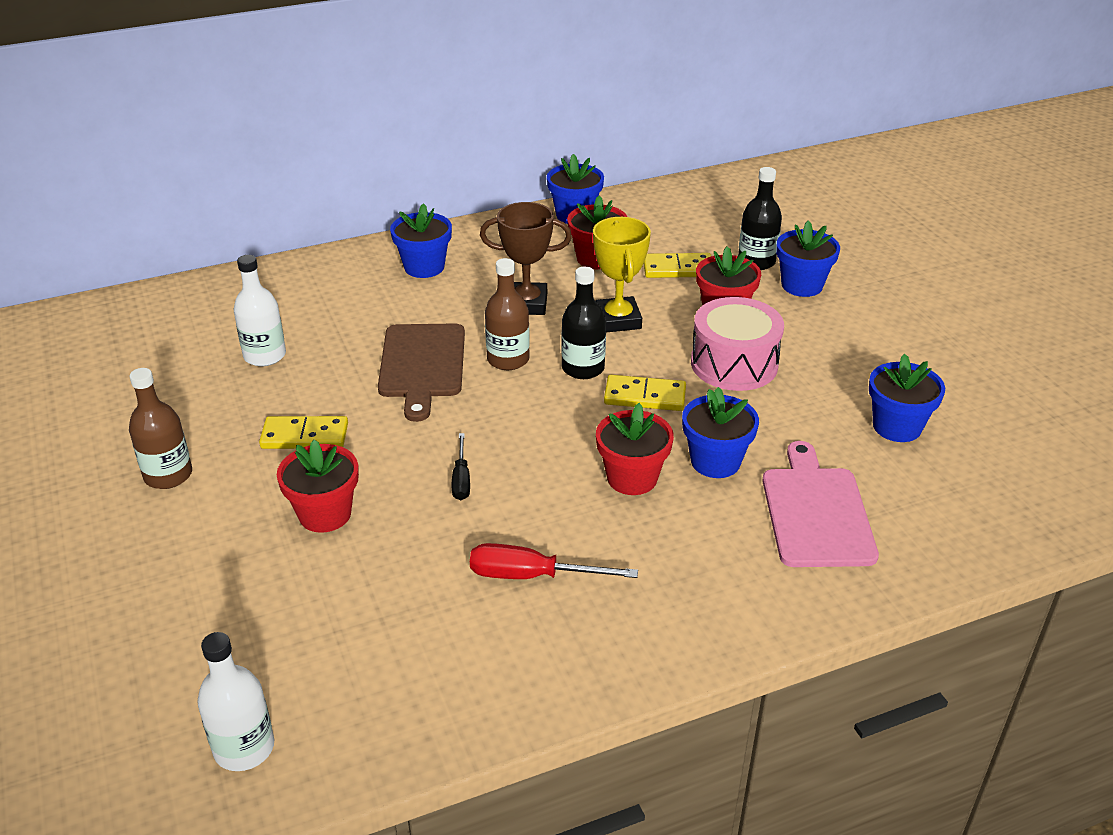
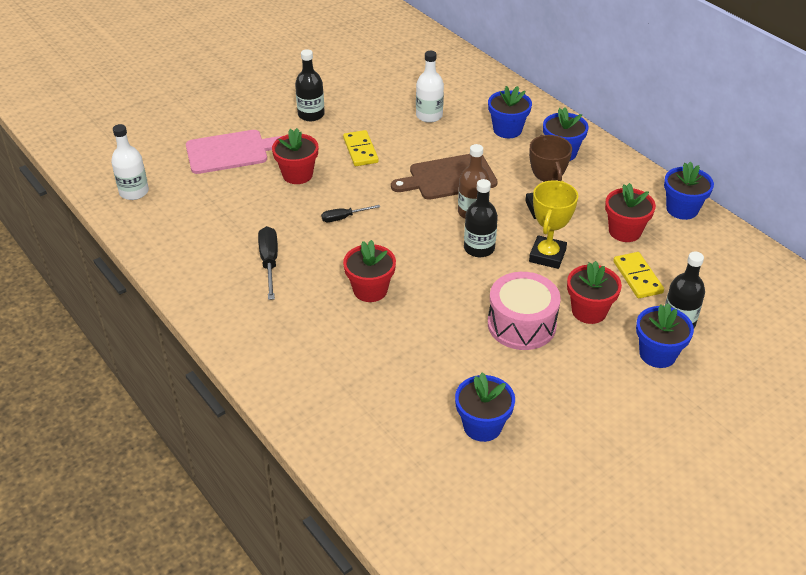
camera: 75 degrees right, 5 degrees up
(168, 475) = (311, 114): brown bottle -> black bottle
(532, 576) = (269, 262): red screwdriver -> black screwdriver
(618, 320) = (547, 256): yellow trophy -> yellow trophy turned 45 degrees counterclockwise
(645, 396) = (460, 283): yellow domino -> none
(715, 461) = (401, 327): blue flower pot -> blue flower pot (507, 130)
(816, 512) = (365, 385): pink cutting board -> pink cutting board (230, 152)

